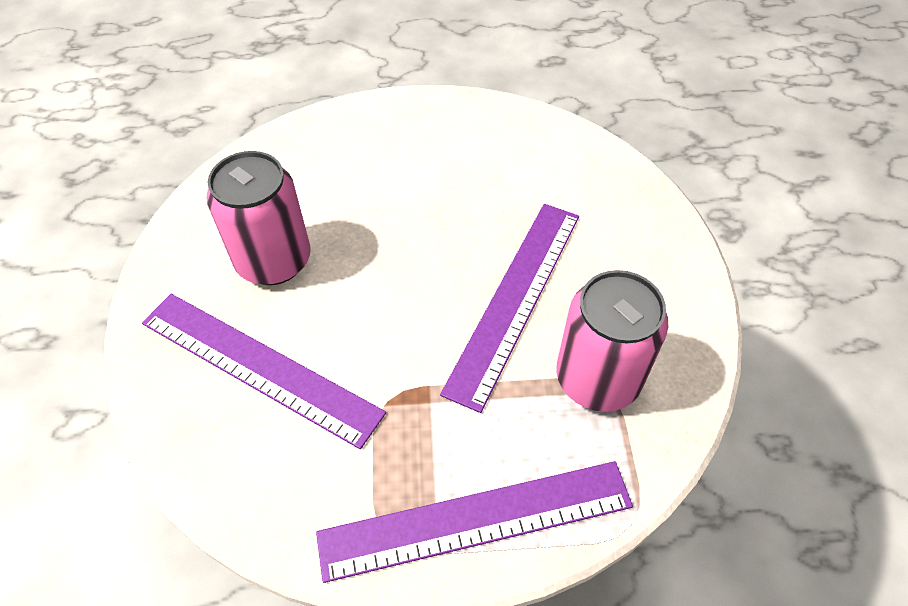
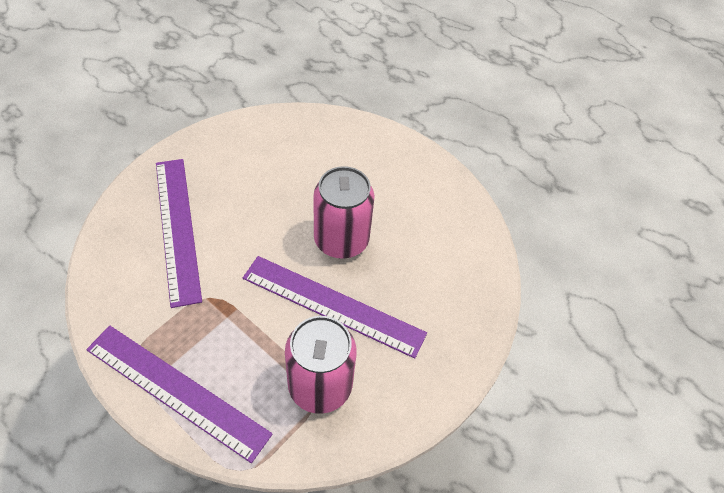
camera: 40 degrees right, 0 degrees up
(274, 261) = (244, 181): pink can -> pink can (341, 240)
(515, 299) = (333, 305): purple ruler -> purple ruler turned 45 degrees clockwise

